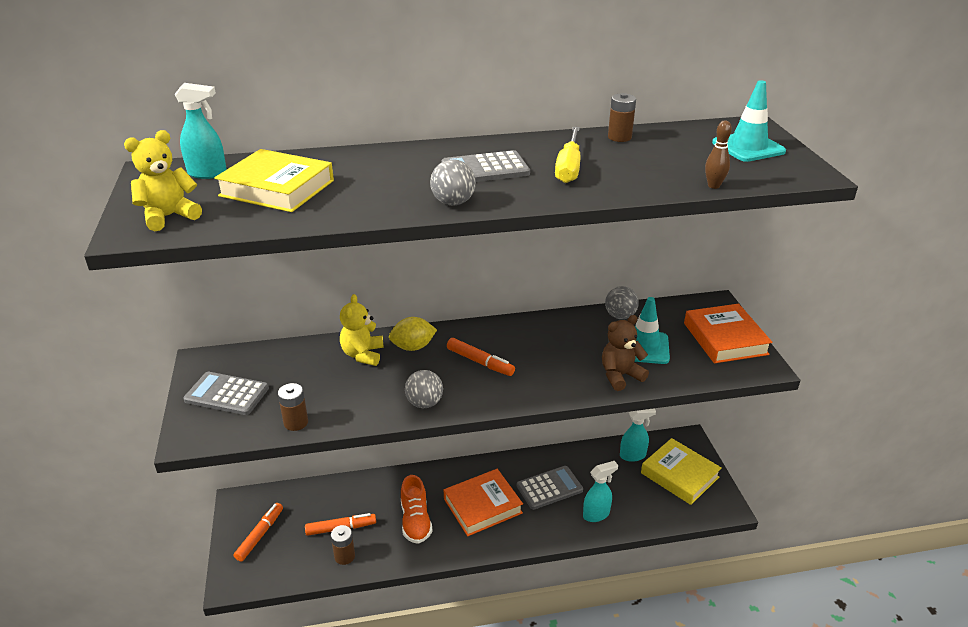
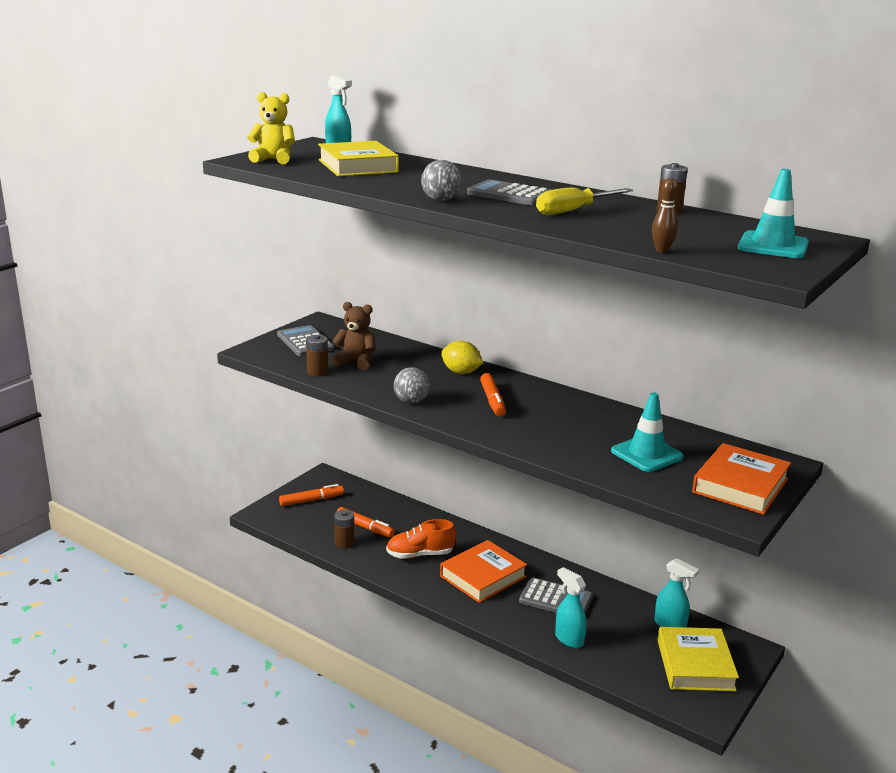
camera: 45 degrees right, 10 degrees down
(363, 354) = (420, 361): yellow teddy bear -> none
(415, 521) = (420, 554): orange shoe -> orange shoe turned 45 degrees clockwise
(482, 506) = (483, 576): orange book -> orange book turned 60 degrees counterclockwise
(596, 514) = (568, 639): turquoise spray bottle -> turquoise spray bottle turned 150 degrees counterclockwise
(620, 316) = (667, 429): grey ball -> none
(620, 376) = (588, 458): brown teddy bear -> brown teddy bear (356, 362)

